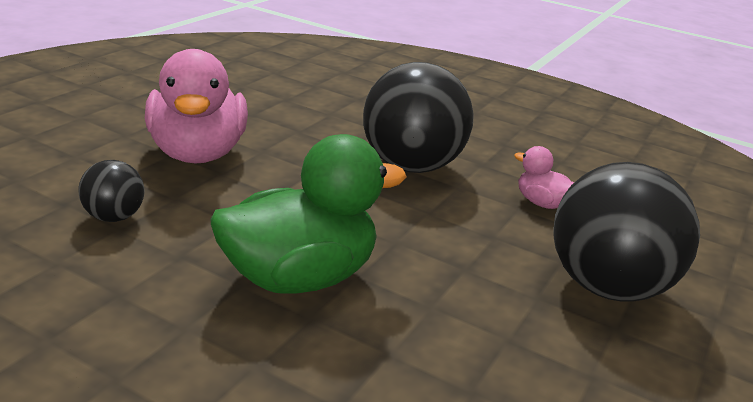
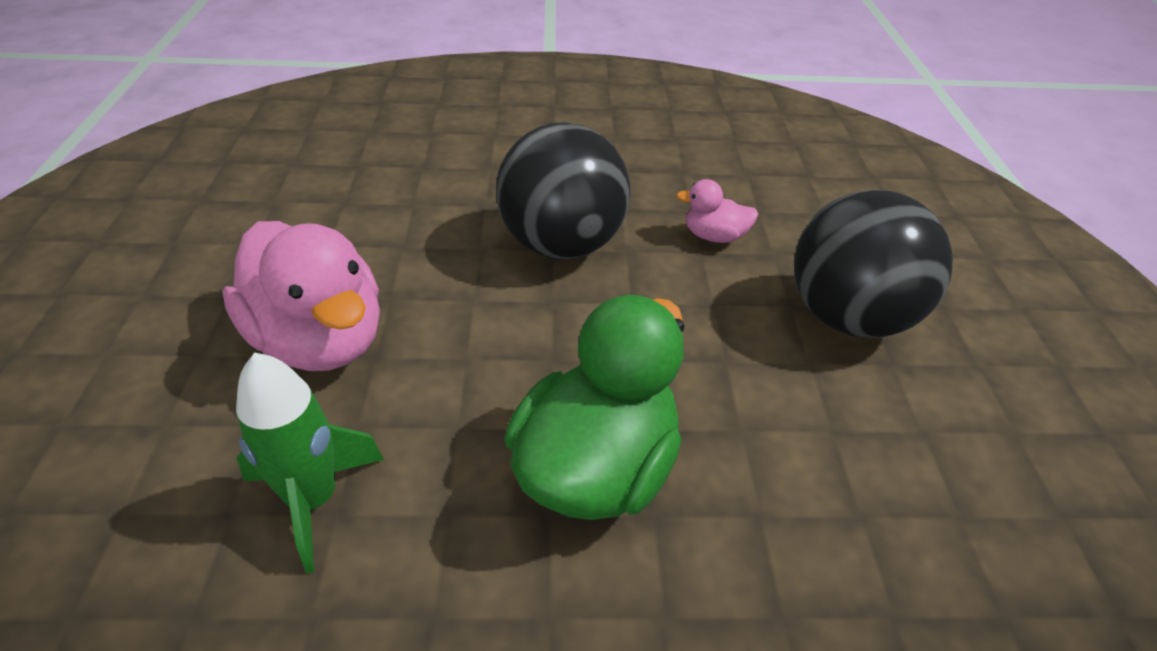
camera: 30 degrees left, 15 degrees up
(114, 217) = (313, 500): black ball -> green rocket

